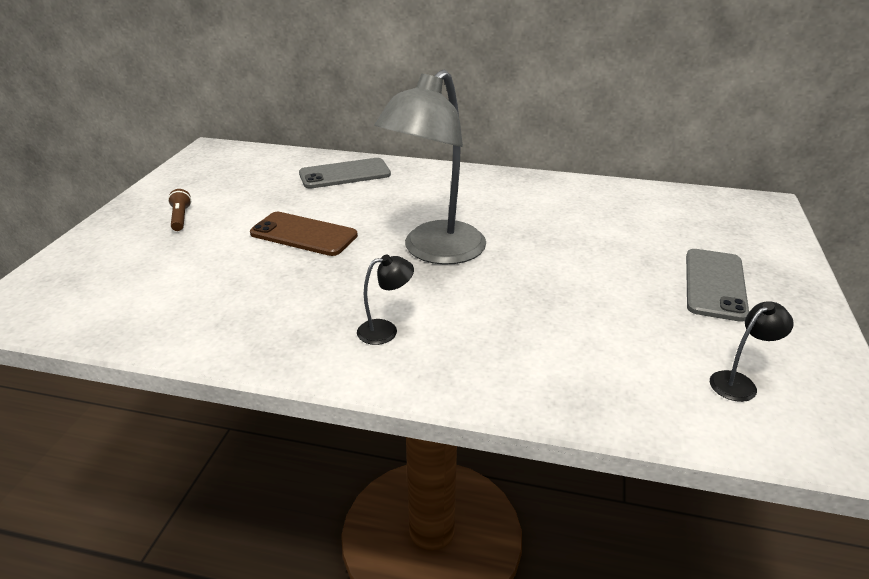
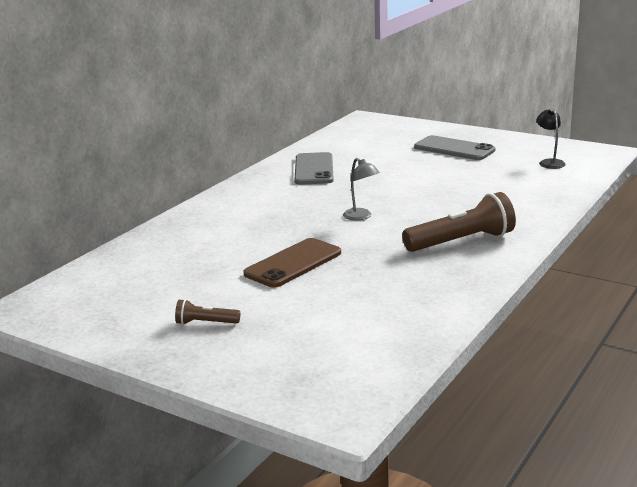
camera: 70 degrees left, 10 degrees down
(345, 174) = (178, 240): grey phone -> grey phone (314, 169)
(385, 330) = (462, 242): black lamp -> brown flashlight
(435, 252) = (361, 217): grey lamp -> grey lamp, size x0.41

